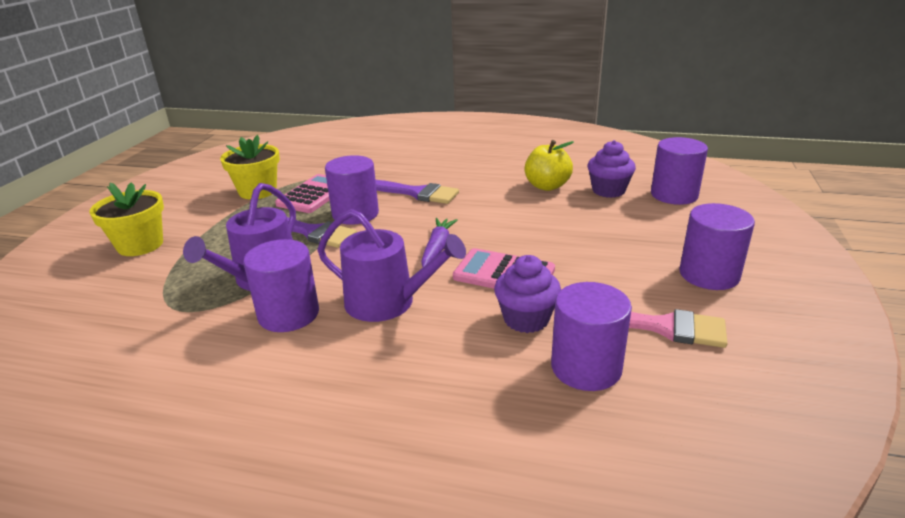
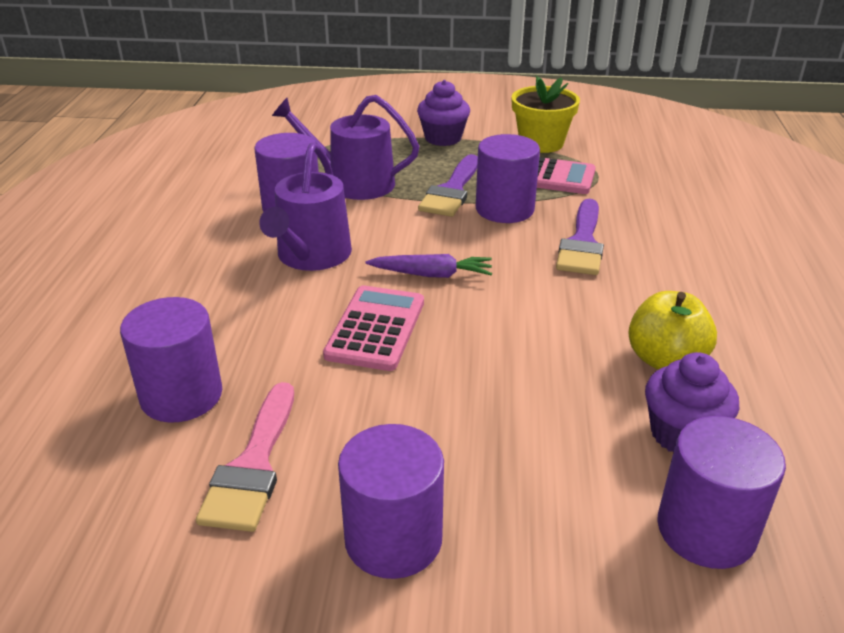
camera: 80 degrees right, 5 degrees up
(140, 245) = (406, 116): yellow flower pot -> none
(526, 319) = (276, 350): purple cupcake -> purple cupcake (443, 138)

